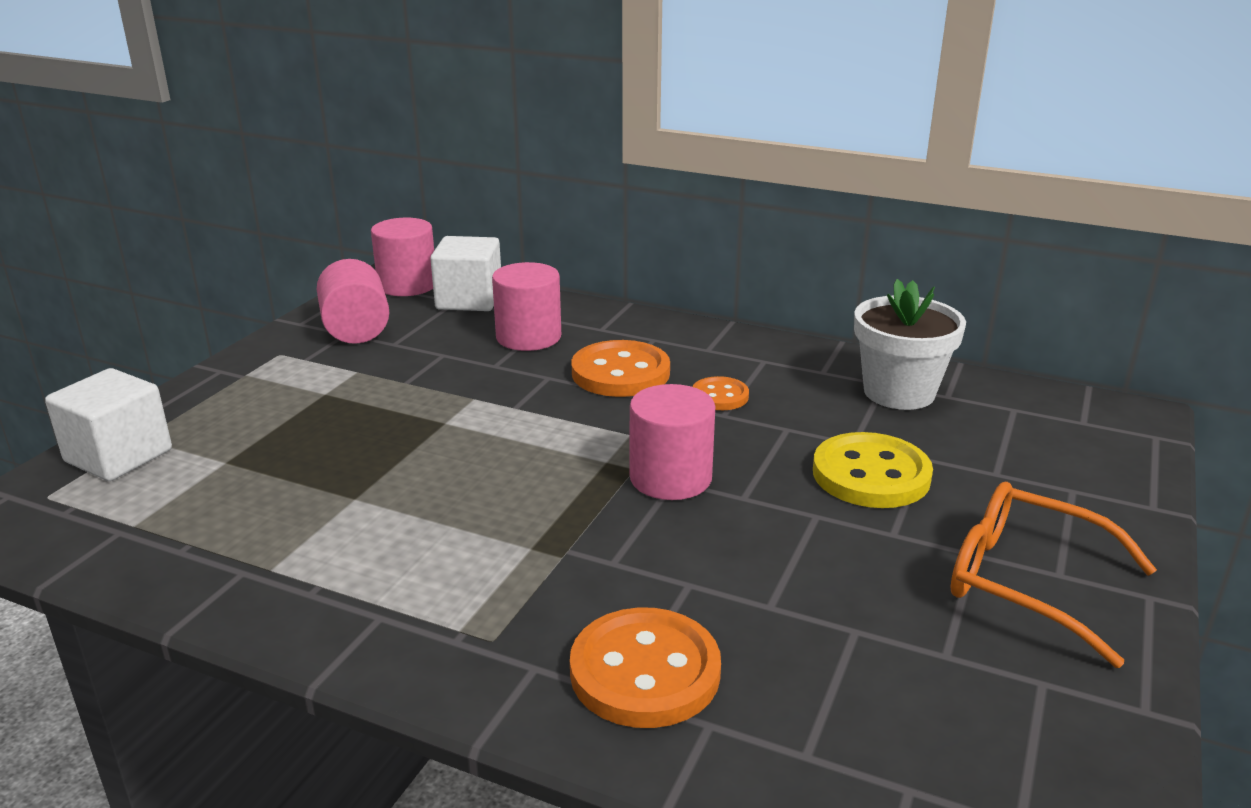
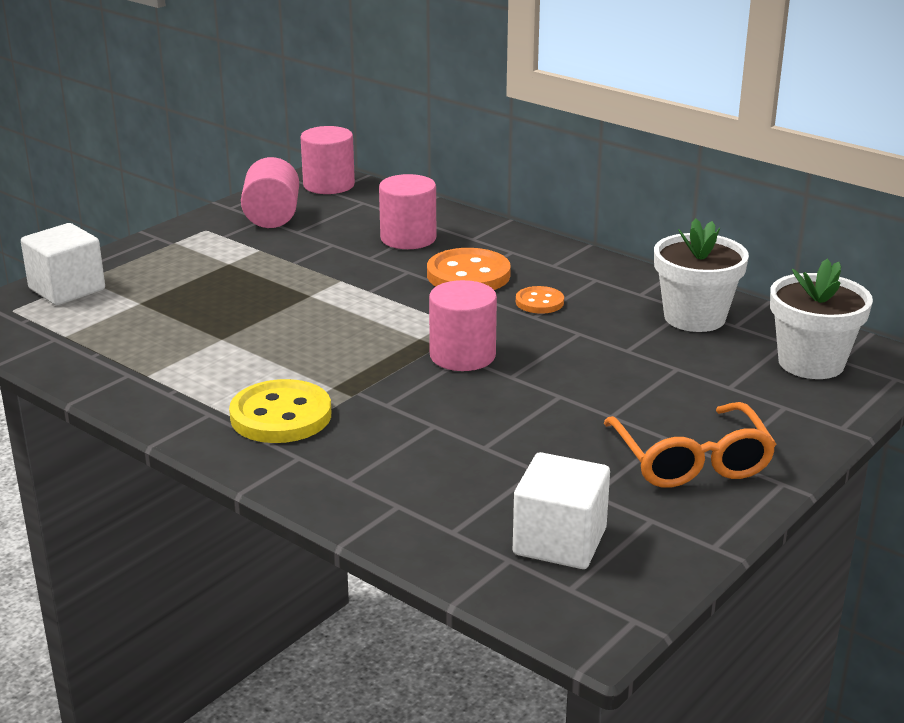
camera: 15 degrees right, 0 degrees up
(469, 300) = (374, 202): white cube -> white cube (559, 542)
(645, 672) = (371, 471): orange button -> none
(871, 475) = (624, 374): yellow button -> yellow button (281, 416)
(1026, 582) = (691, 460): orange glasses -> orange glasses turned 150 degrees counterclockwise
(1058, 430) = (811, 363): none -> white flower pot

